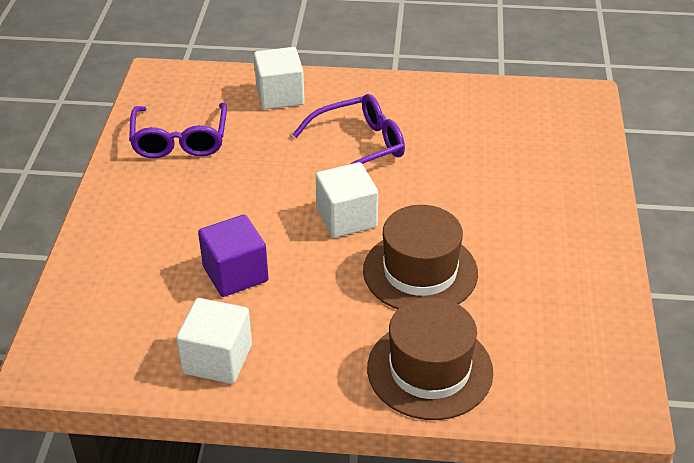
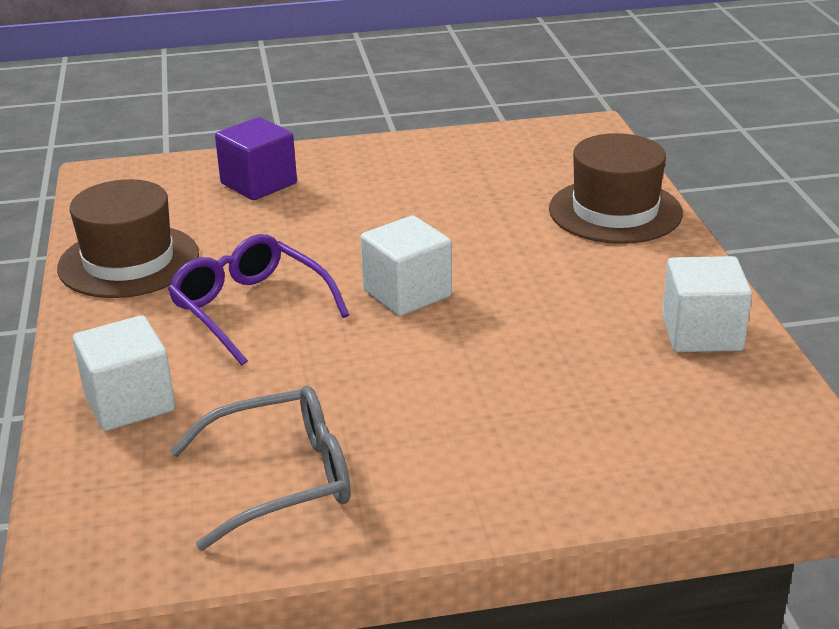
camera: 105 degrees left, 10 degrees down
(180, 140) = (280, 479): purple glasses -> grey glasses
(235, 274) = (557, 353): purple cube -> purple cube (258, 183)
(420, 272) = (477, 234): brown hat -> brown hat (129, 261)

